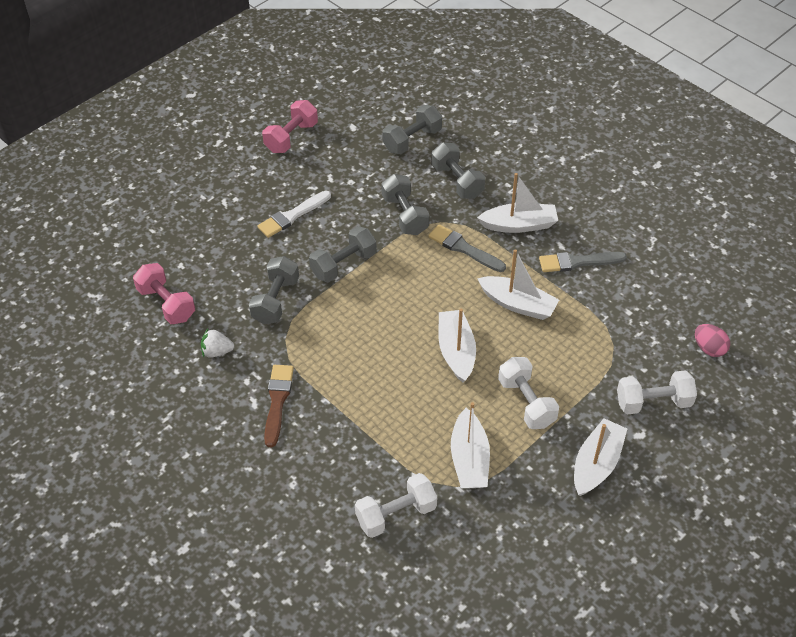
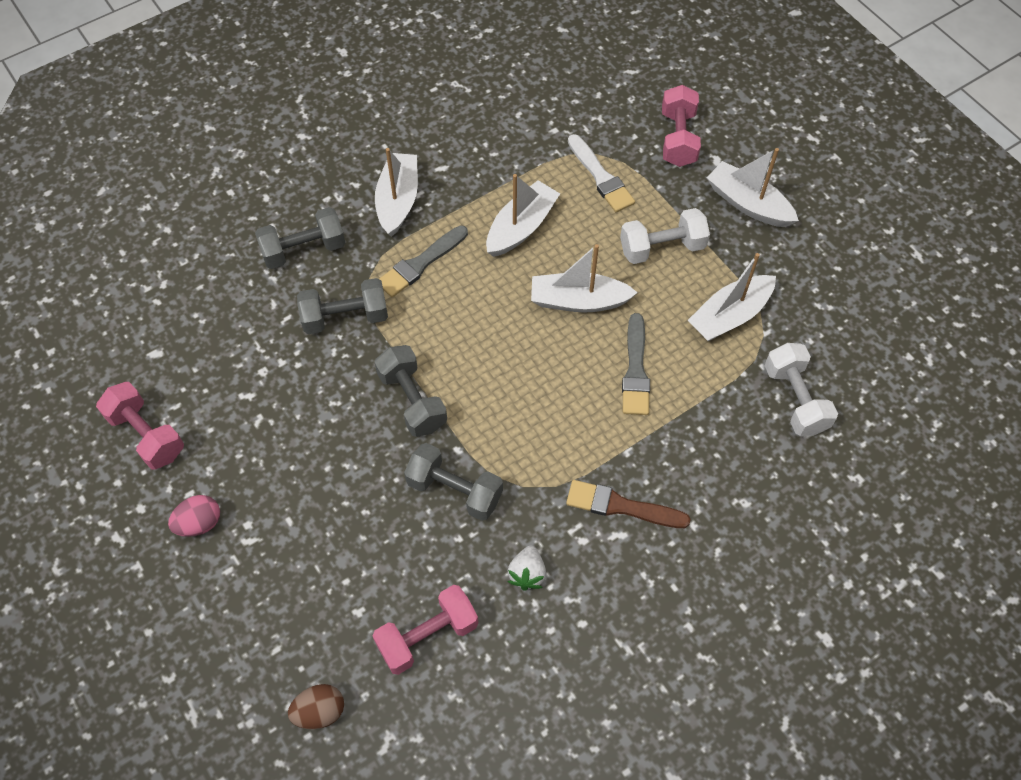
camera: 80 degrees left, 10 degrees up
(113, 259) = (320, 711): none -> brown egg
(292, 216) = (305, 452): white brush -> white brush (601, 177)
(412, 140) = (209, 286): grey dumbbell -> none
(469, 459) = (730, 316): white boat -> white boat turned 135 degrees clockwise
(578, 262) = (471, 158): grey brush -> grey brush (635, 370)
(653, 402) = (678, 139): white dumbbell -> pink dumbbell
(709, 348) = (617, 76): pink egg -> pink egg (199, 523)

